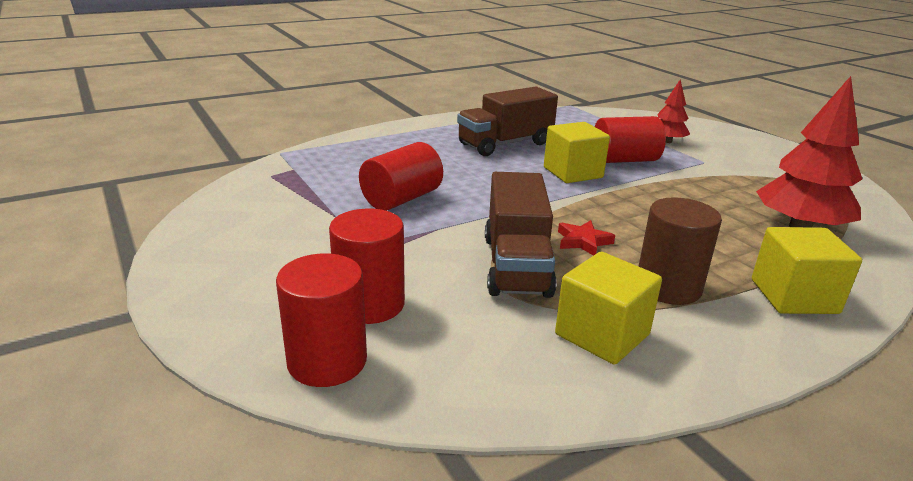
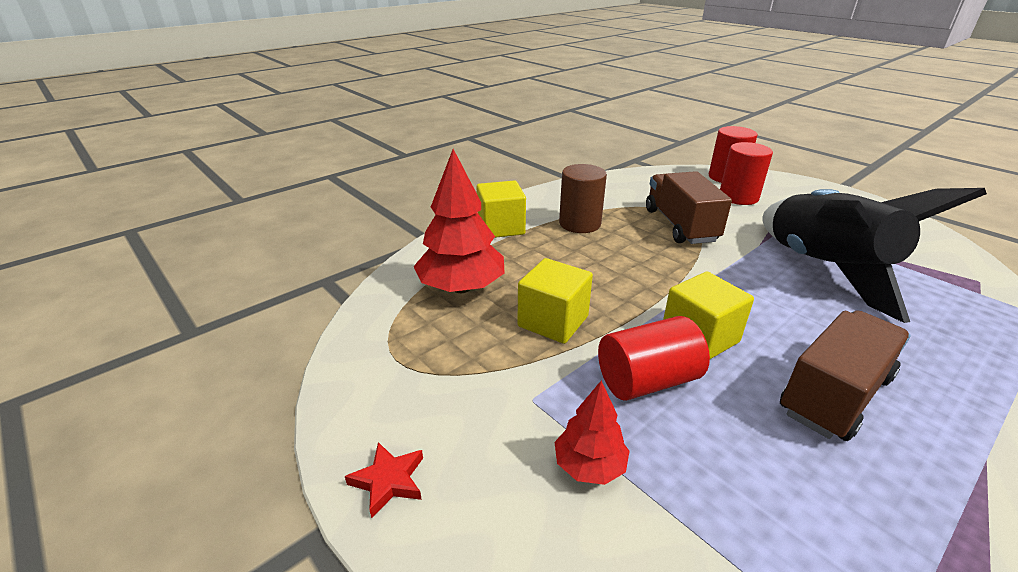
camera: 170 degrees right, 5 degrees up
(402, 199) = (823, 269): red cylinder -> black rocket
(583, 241) = (645, 248): red star -> red star (389, 481)
(602, 334) = (612, 198): yellow cube -> yellow cube (553, 321)

